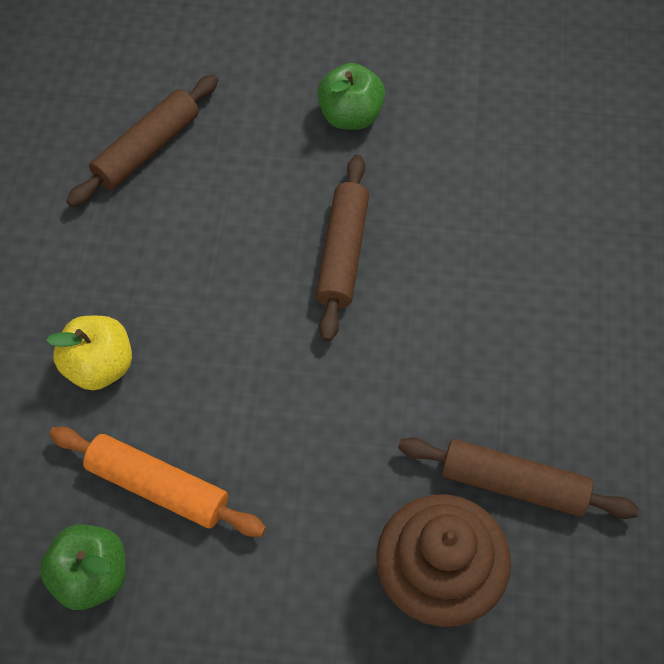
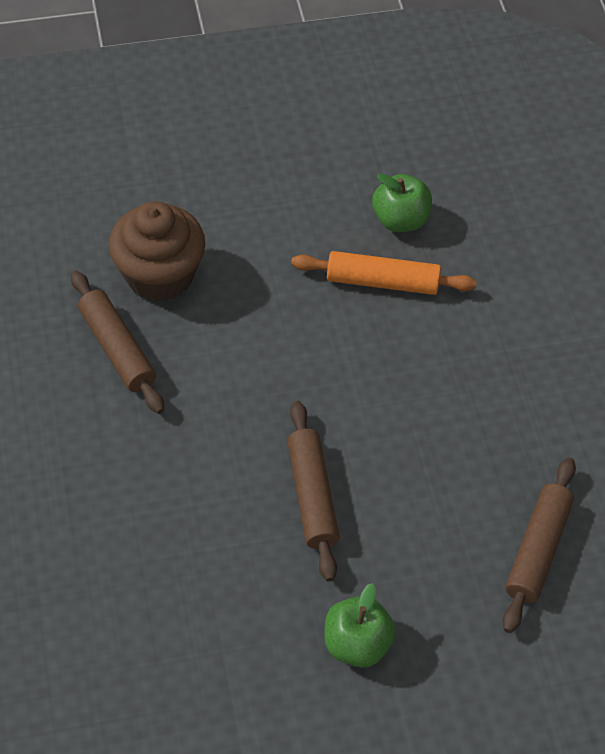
camera: 160 degrees right, 5 degrees down
(99, 366) = (471, 350): yellow apple -> none
(513, 484) = (117, 349): brown rolling pin -> brown rolling pin turned 60 degrees clockwise

